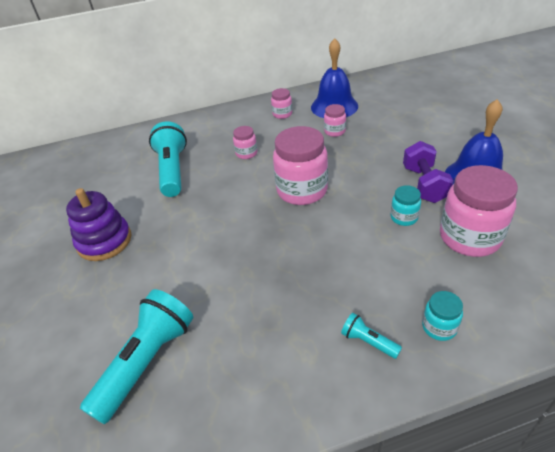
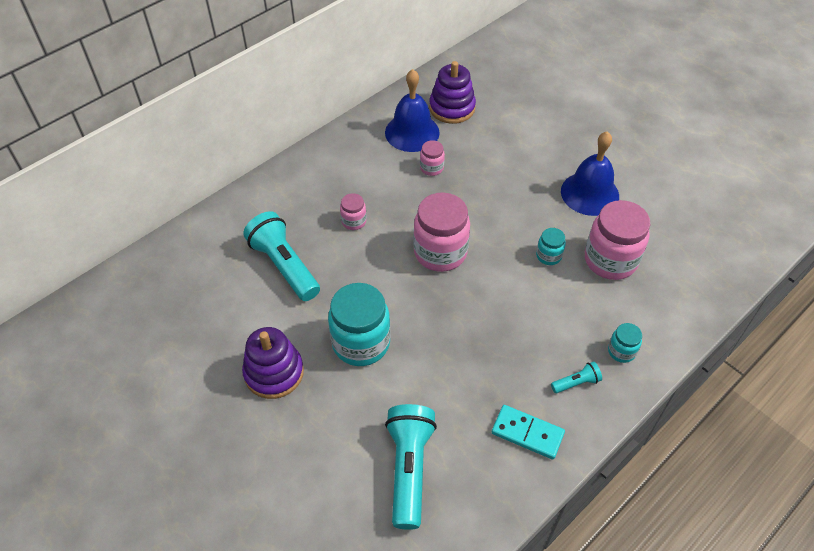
camera: 30 degrees left, 10 degrees up
(187, 240) = (361, 343): none -> turquoise jar
(282, 114) = (360, 156): pink jar -> none
(284, 374) = (527, 433): none -> turquoise domino
(368, 342) = (576, 383): turquoise flashlight -> turquoise flashlight turned 150 degrees clockwise
(378, 97) = (452, 108): none -> purple stacking toy
(424, 184) = (549, 213): purple dumbbell -> none

